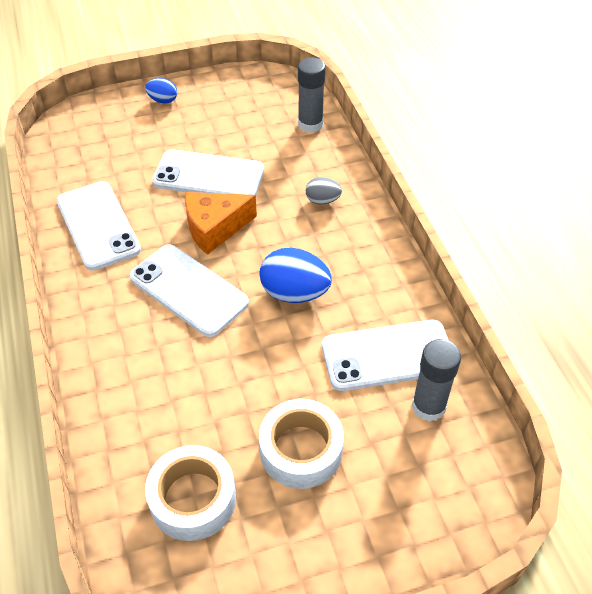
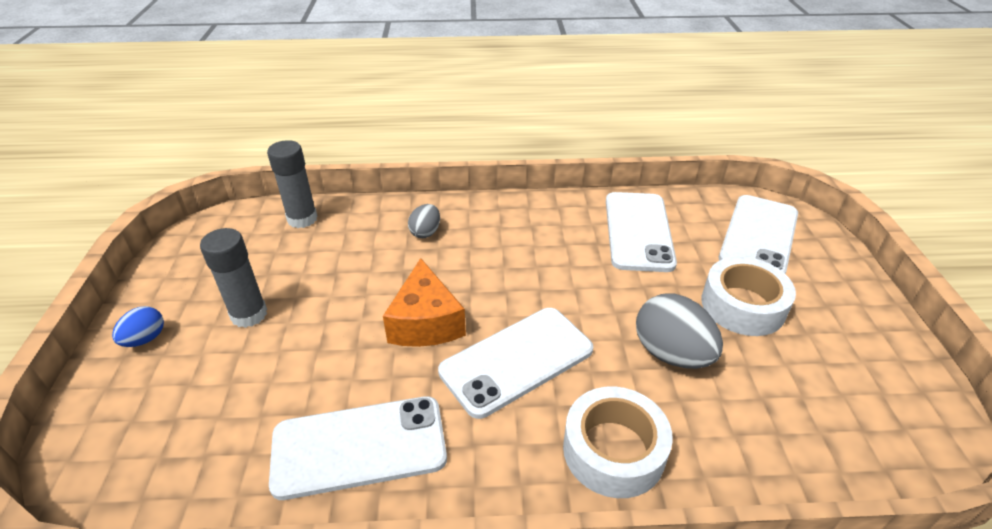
camera: 75 degrees left, 10 degrees down
(193, 499) = (808, 397): white tape -> white tape (613, 450)
(209, 176) = (332, 314): white phone -> white phone (759, 236)
(220, 392) = (671, 354): none -> grey egg
(294, 293) = (547, 275): blue egg -> none
(428, 406) = (695, 221): grey glue stick -> grey glue stick (249, 314)

